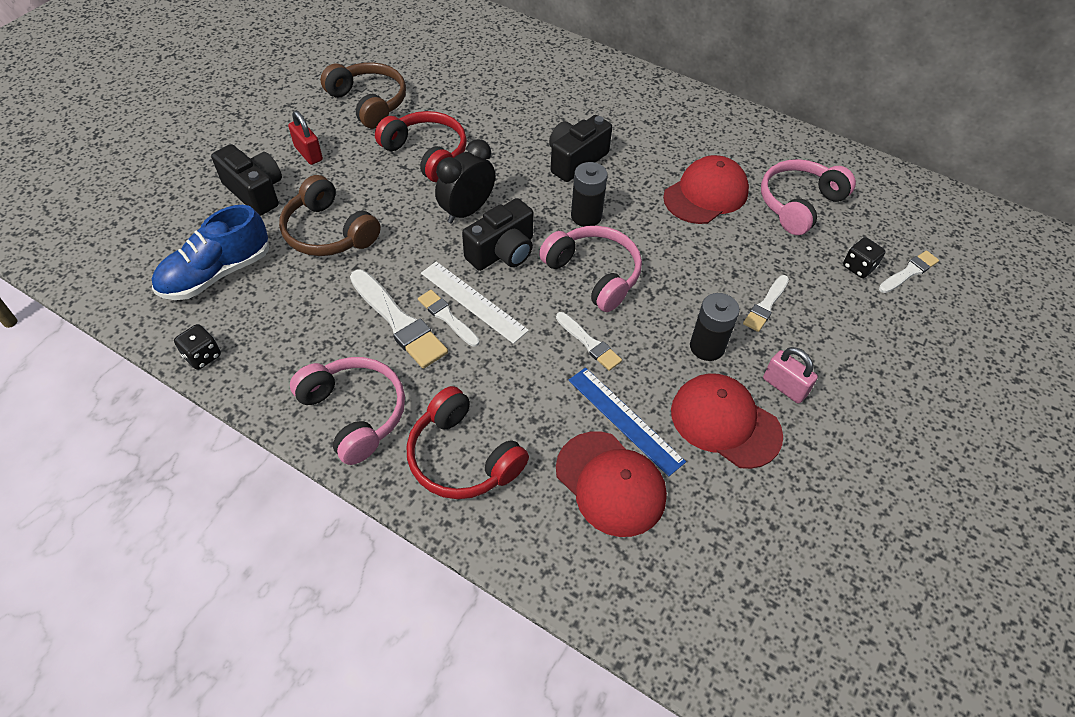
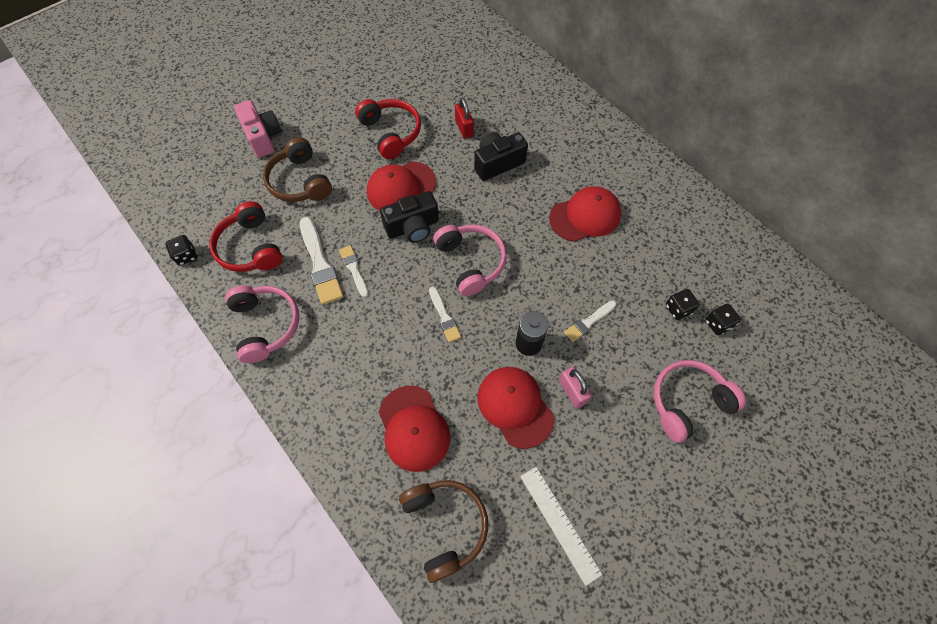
camera: 20 degrees right, 10 degrees up
(216, 273) = (216, 196): blue shoe -> none
(255, 192) = (263, 137): black camera -> pink camera
(308, 153) = (309, 114): red padlock -> red padlock (464, 128)
(369, 103) = (366, 80): brown headphones -> brown headphones (445, 526)
(462, 457) = (323, 378): red headphones -> red headphones (250, 247)
(467, 211) = (401, 187): black clock -> red cap
(473, 301) = (376, 261): white ruler -> white ruler (559, 523)
(586, 216) = (485, 213): black battery -> none
(625, 420) = (444, 383): blue ruler -> none
(799, 204) = (656, 242): pink headphones -> pink headphones (688, 402)
(909, 272) = (718, 324): white brush -> black dice

